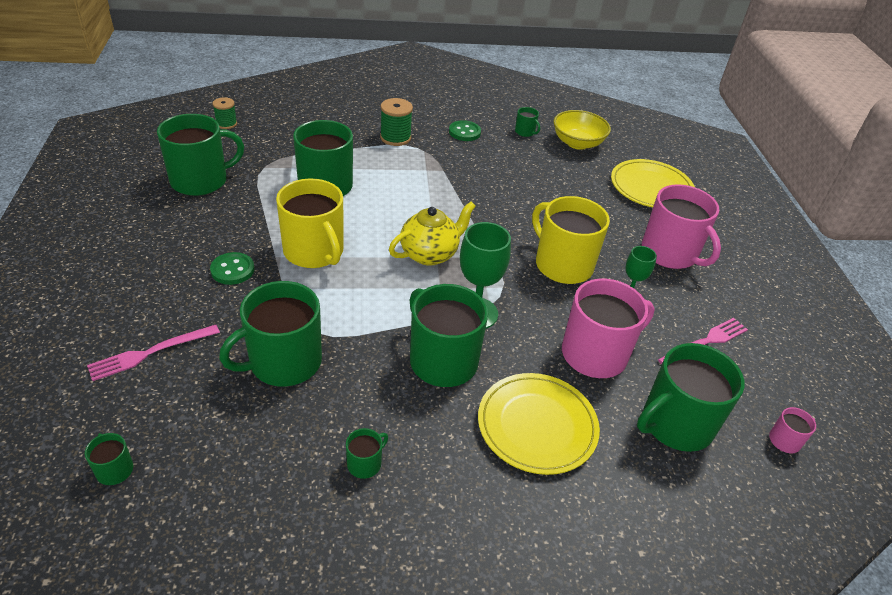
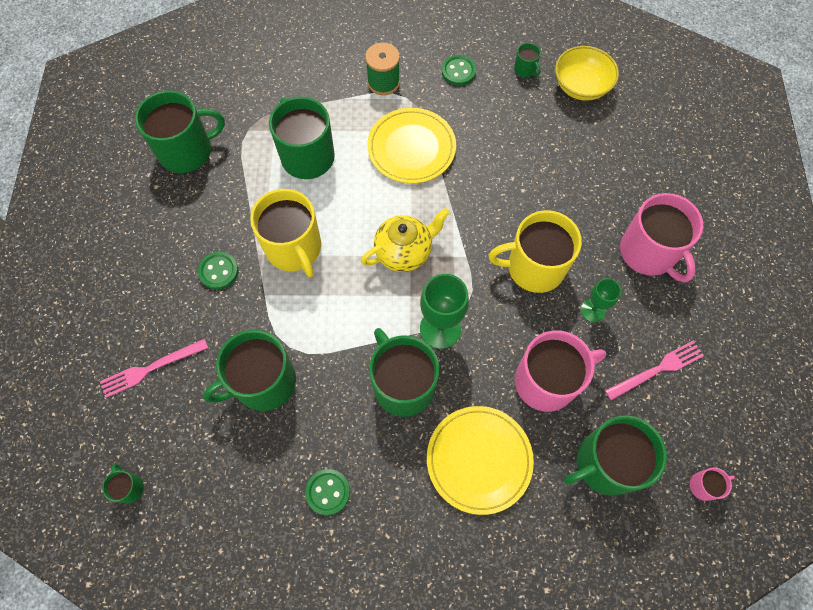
camera: 10 degrees right, 25 degrees up
(226, 124) = (210, 64): green spool -> none
(365, 463) = (328, 492): green mug -> green button
(562, 264) = (534, 267): yellow mug -> yellow mug turned 60 degrees counterclockwise
(651, 187) = (649, 156): yellow plate -> yellow plate (411, 148)

